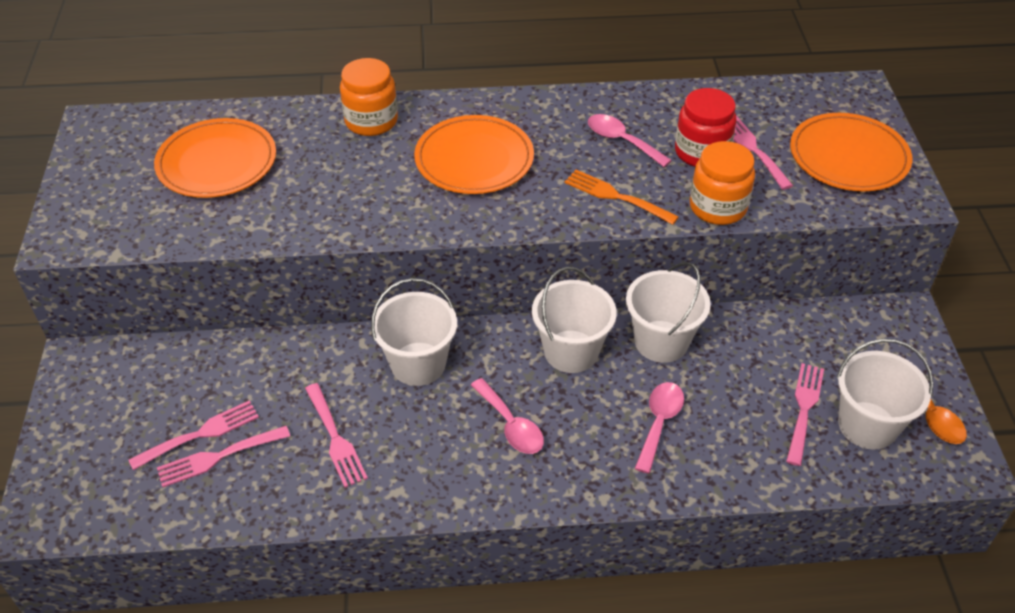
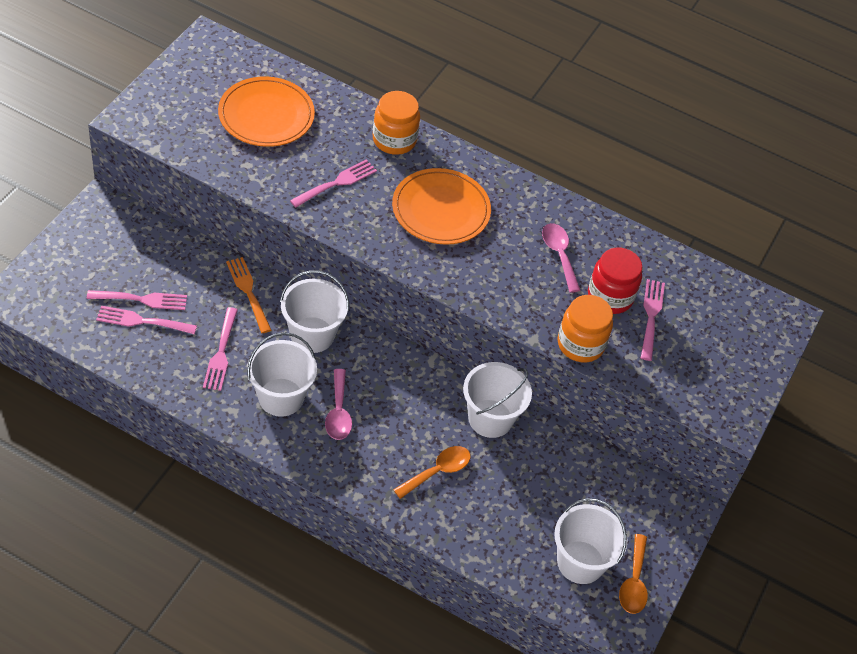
camera: 25 degrees right, 5 degrees up
(571, 351) = (421, 388): white bucket -> white bucket (281, 397)
(616, 196) = (515, 294): orange fork -> orange fork (248, 292)
(659, 422) = (438, 471): pink spoon -> orange spoon
(804, 409) = (546, 524): pink fork -> pink fork (336, 183)
(848, 157) = (718, 363): orange plate -> none

